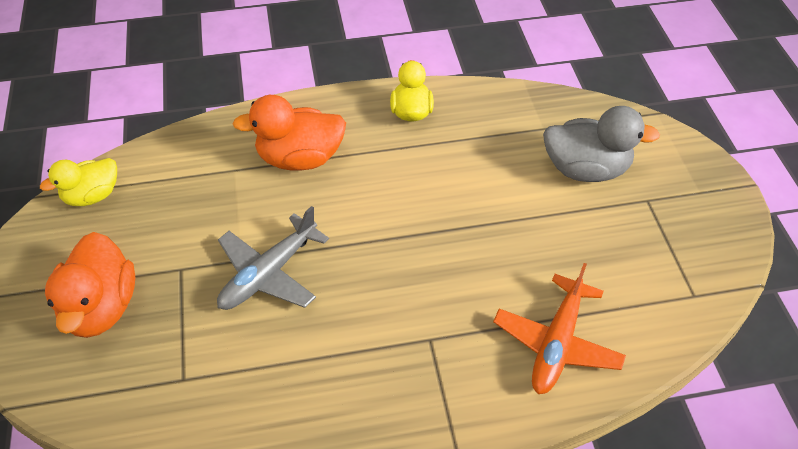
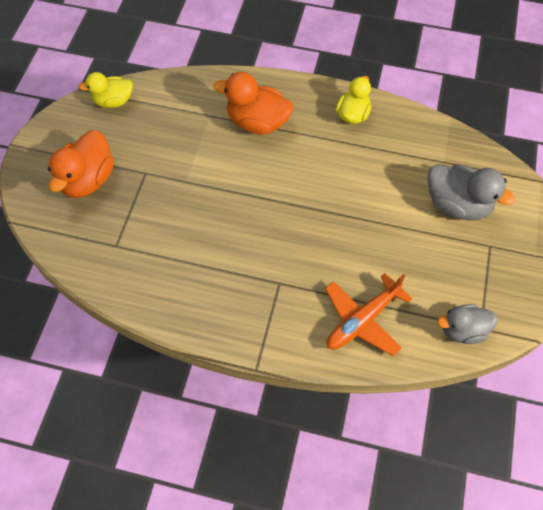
camera: 25 degrees right, 10 degrees up
(268, 274) = (198, 197): grey plane -> none
(676, 307) = (462, 330): none -> grey duck

